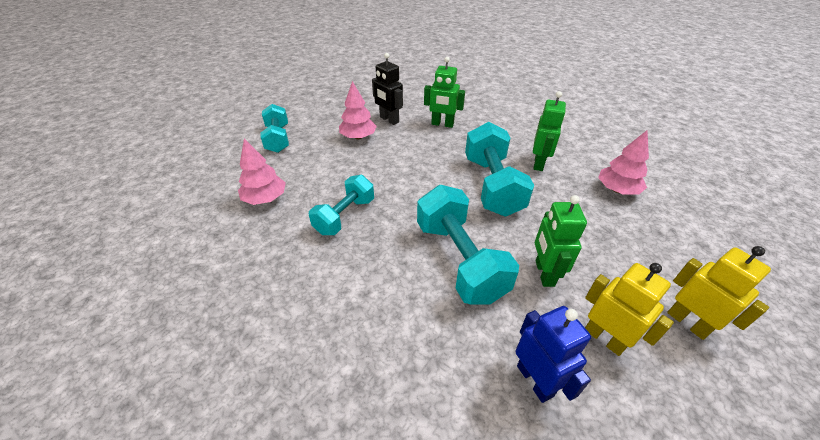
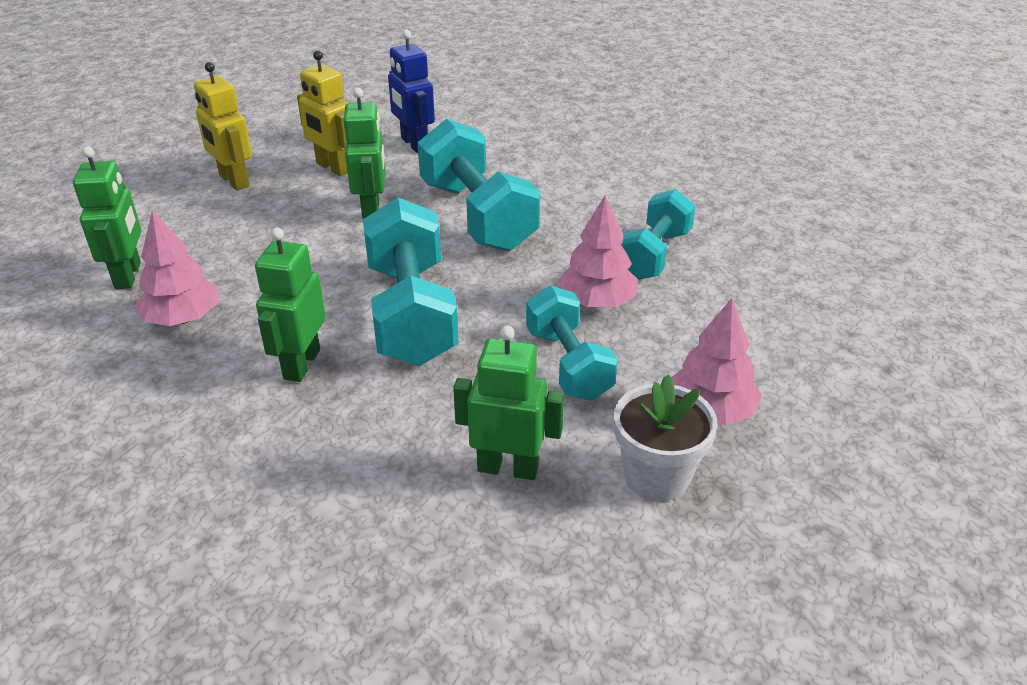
camera: 175 degrees right, 5 degrees down
(265, 199) = (798, 272): pink tree -> pink tree (597, 302)
(278, 139) = (894, 394): turquoise dumbbell -> turquoise dumbbell (568, 364)
(389, 120) = (656, 476): black robot -> white flower pot
(677, 220) = (128, 275): none -> green robot

